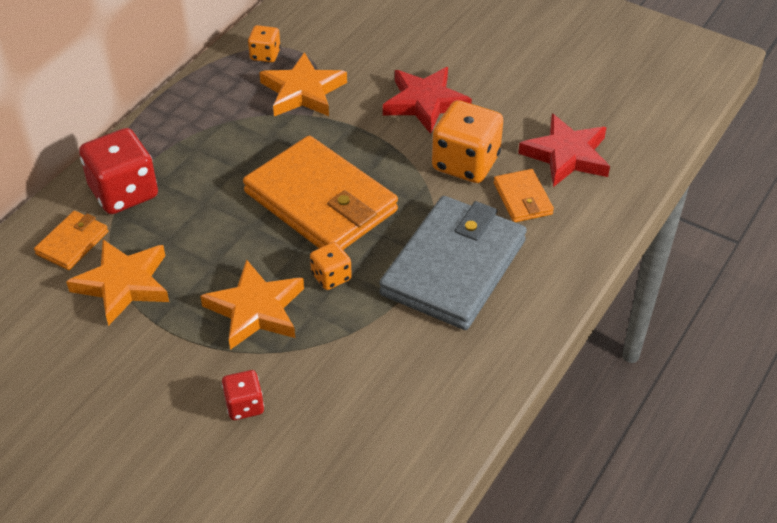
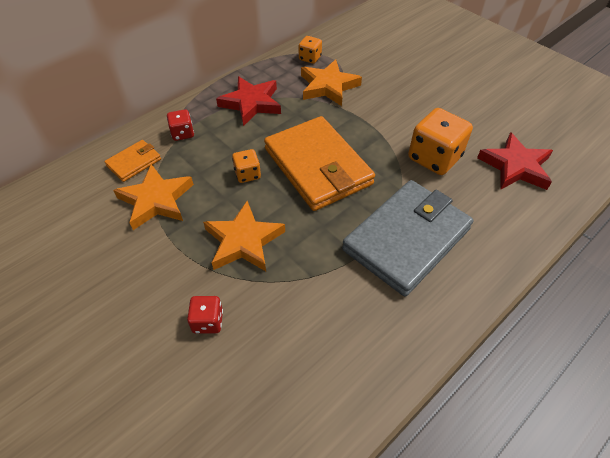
camera: 15 degrees right, 5 degrees up
(124, 192) = (182, 133): red dice -> red dice, size x0.52
(331, 277) = (308, 227): orange dice -> orange dice (247, 174)
(425, 103) = (413, 109): red star -> red star (251, 103)
(523, 199) = (474, 194): orange wallet -> none

